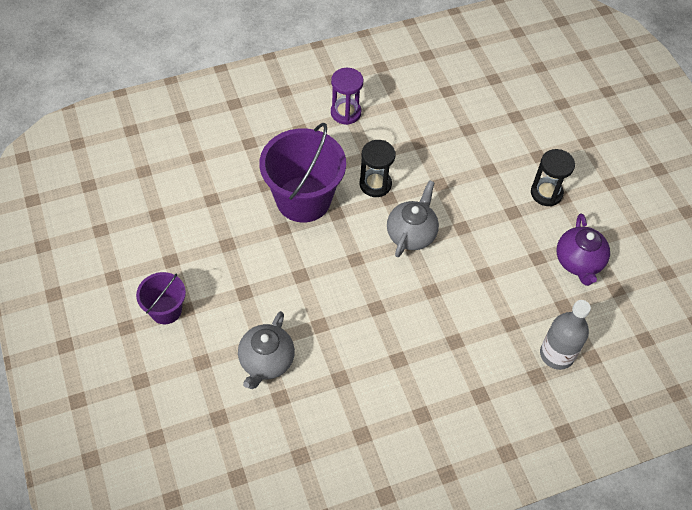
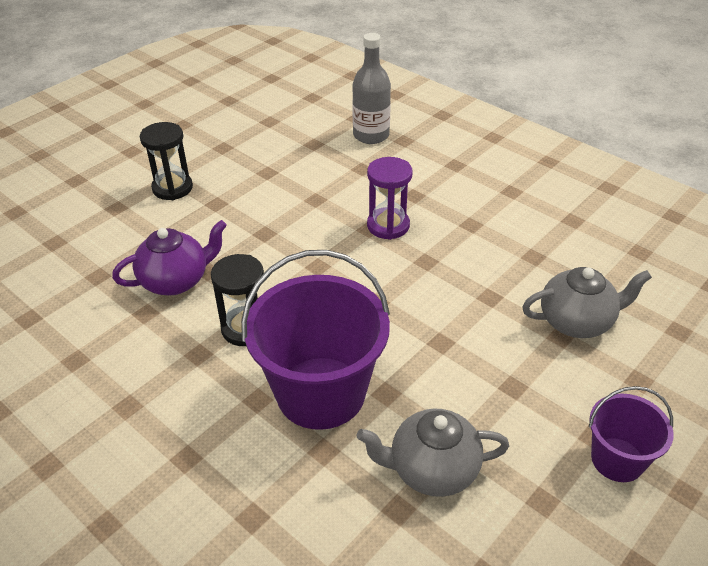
camera: 115 degrees left, 15 degrees down
(345, 113) = (122, 415): purple hourglass -> purple hourglass (388, 225)
(411, 234) = (303, 269): grey teapot -> grey teapot (432, 469)
(578, 262) = (254, 147): purple teapot -> purple teapot (176, 281)

